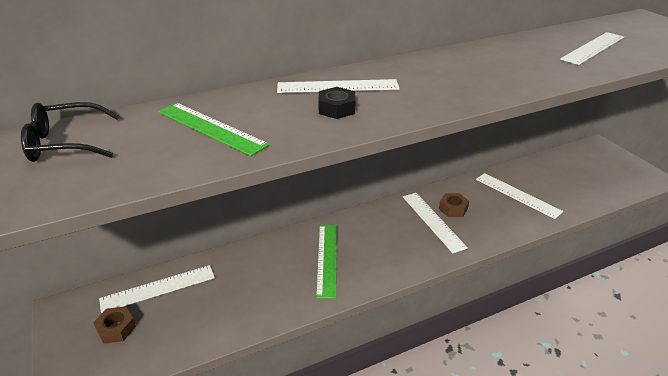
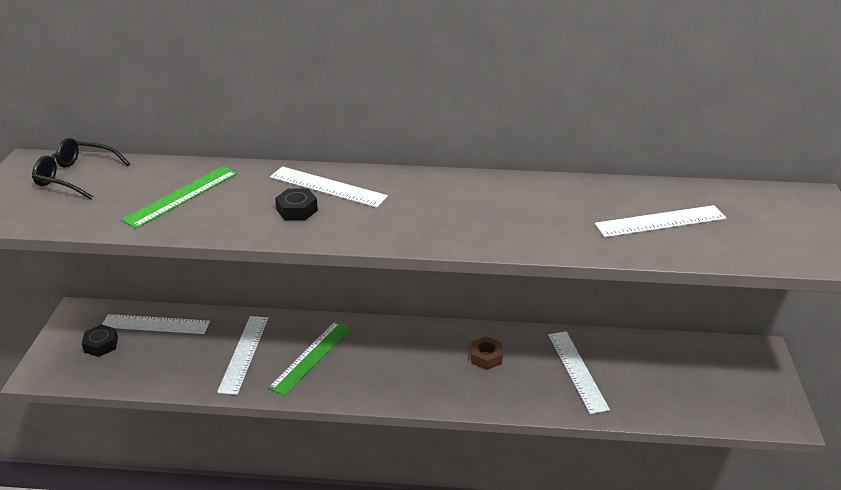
camera: 30 degrees right, 0 degrees up
(116, 328) = (101, 345): brown nut -> black nut
(210, 128) = (181, 196): green ruler -> green ruler turned 60 degrees clockwise
(433, 221) = (450, 361): white ruler -> white ruler (244, 353)

